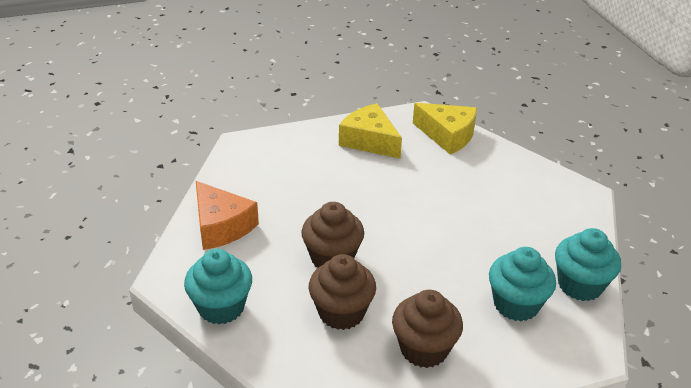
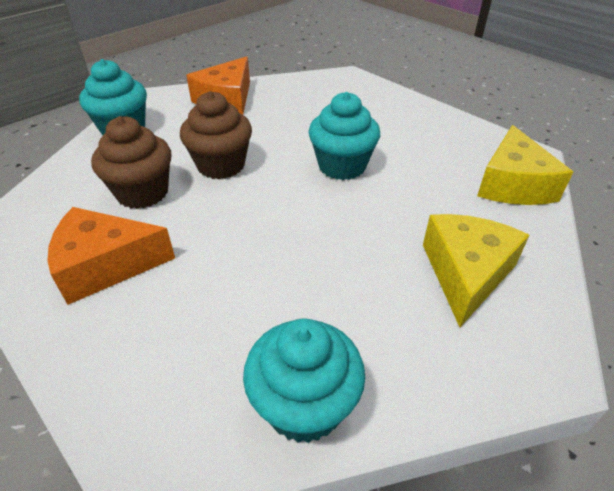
camera: 65 degrees right, 5 degrees up
(369, 141) = (432, 135): yellow cheese -> yellow cheese (465, 273)
(424, 349) = (105, 265): brown cupcake -> orange cheese
(516, 304) = (220, 333): turquoise cupcake -> turquoise cupcake (342, 166)

